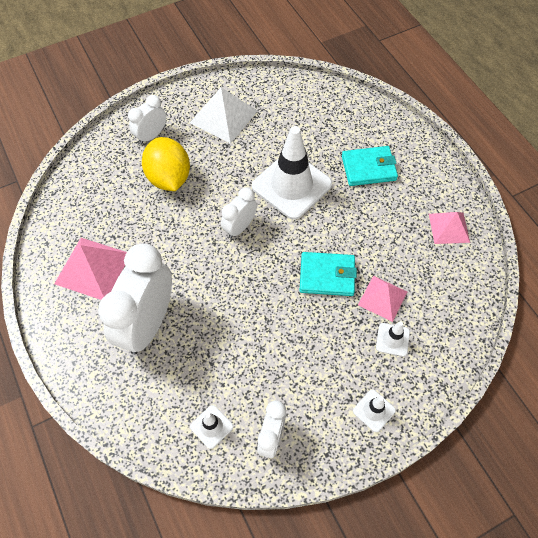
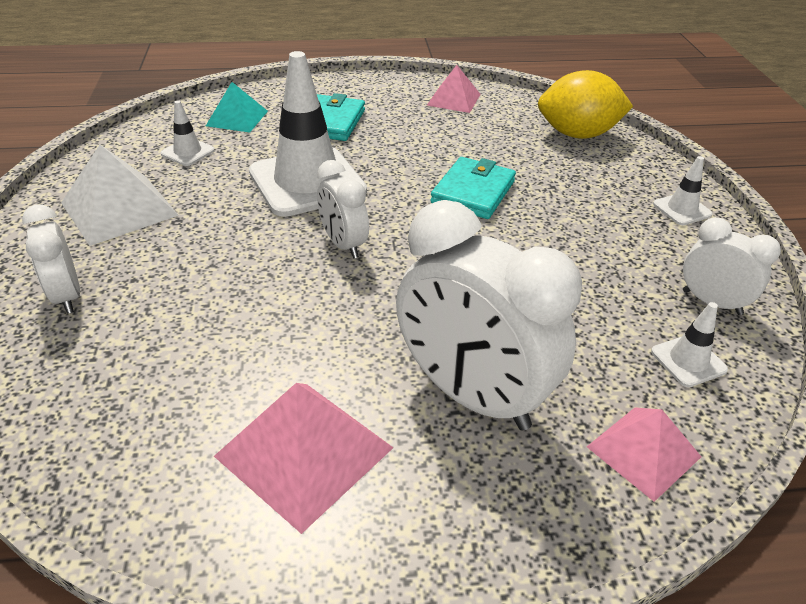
camera: 70 degrees left, 20 degrees down
(169, 178) = (182, 296): yellow lemon -> yellow lemon (577, 134)
(343, 119) = (237, 118): none -> turquoise pyramid
(382, 298) = (526, 162): pink pyramid -> pink pyramid (643, 451)
(392, 339) = (587, 171): white traffic cone -> white traffic cone (188, 152)

